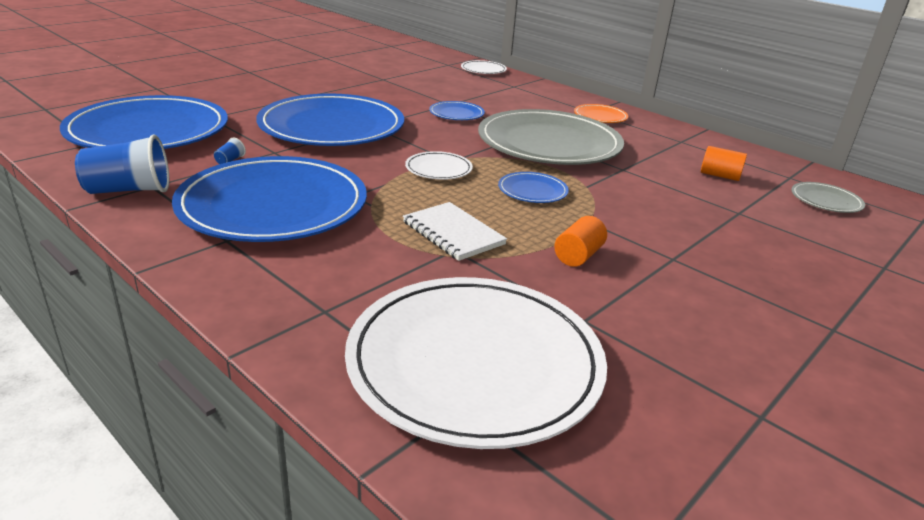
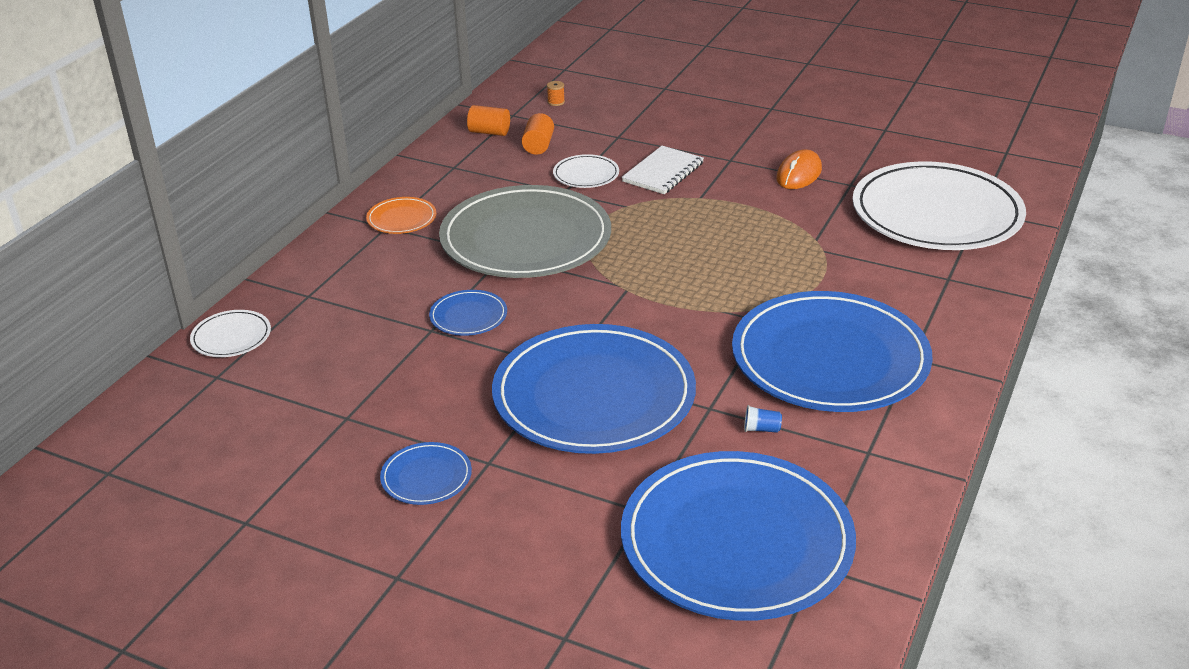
camera: 105 degrees left, 5 degrees up
(129, 190) = (891, 462): blue cup -> none
(438, 169) = (657, 290): white plate -> white plate (586, 174)
(453, 233) = (785, 253): white notebook -> white notebook (663, 172)
(532, 191) = (662, 230): blue plate -> blue plate (426, 477)
(578, 256) = (765, 195): orange cylinder -> orange cylinder (489, 132)
(624, 292) = (799, 174): none -> orange mouse
(826, 200) = (556, 102): grey plate -> orange spool

